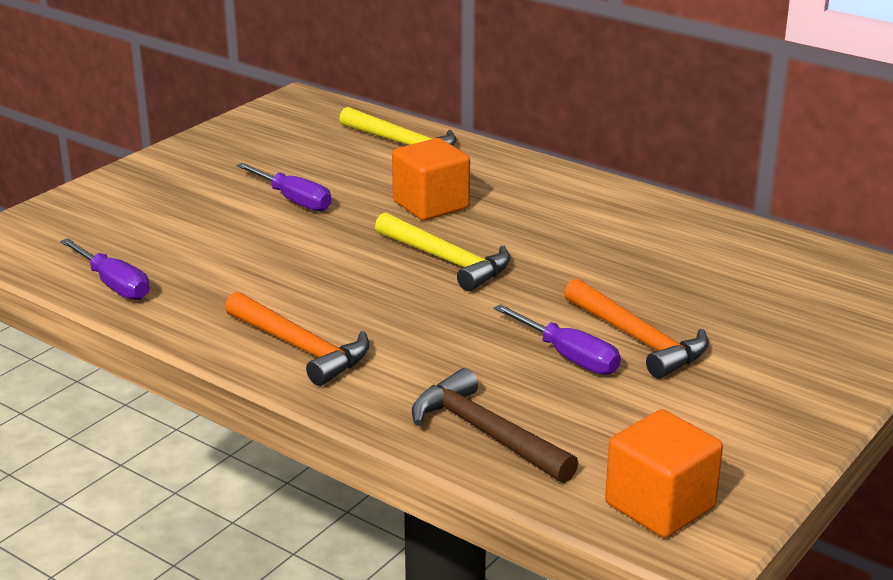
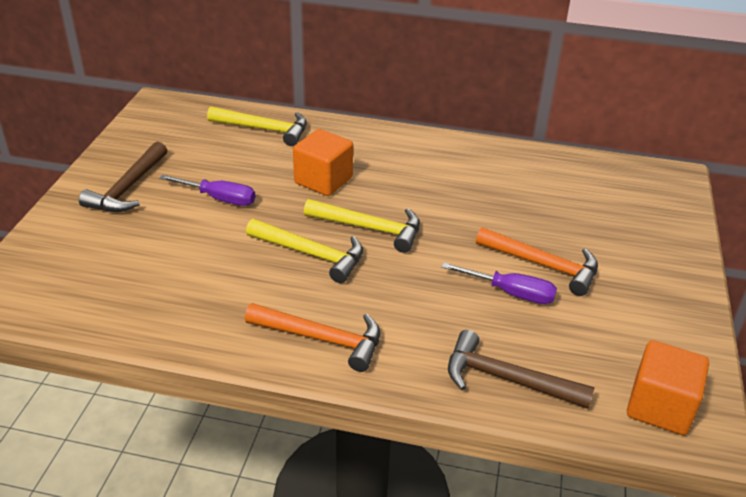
camera: 25 degrees left, 10 degrees up
(114, 285) = (131, 317): purple screwdriver -> none
(201, 172) = (128, 188): none -> brown hammer
(355, 271) = (311, 254): none -> yellow hammer

